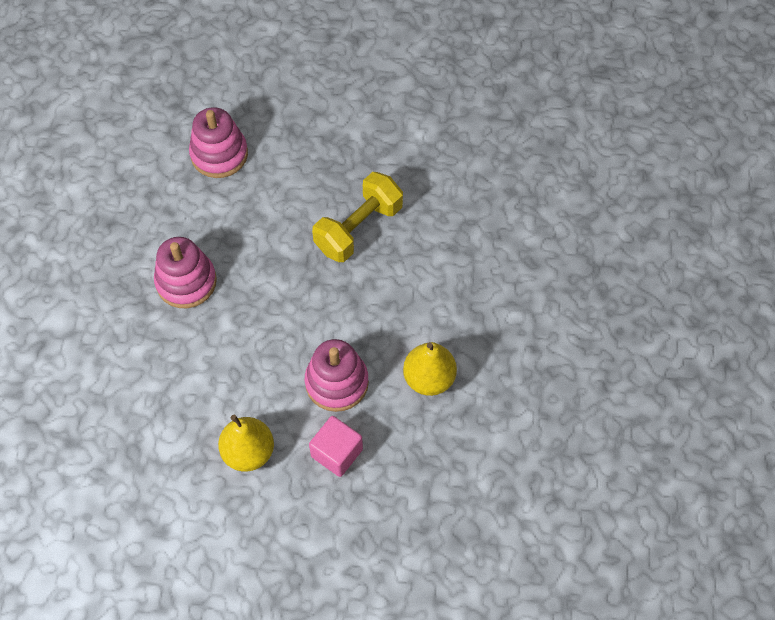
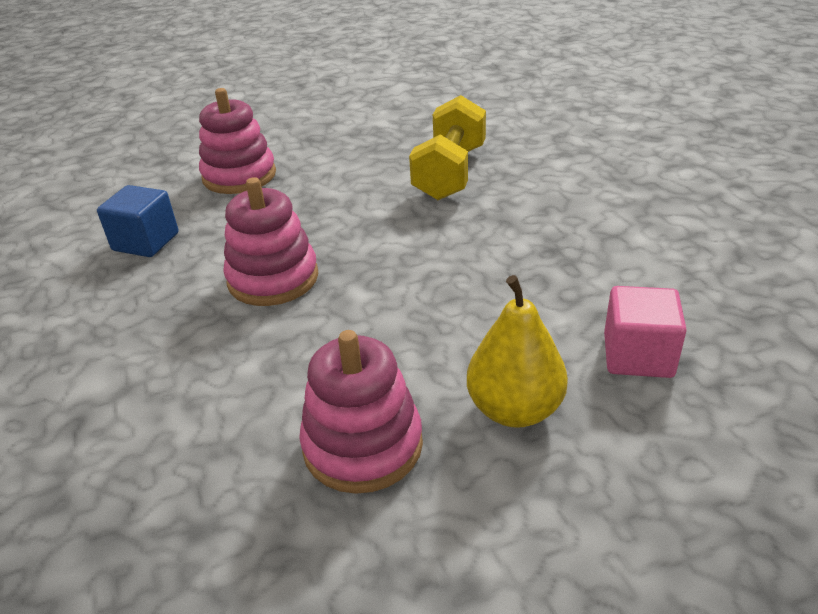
camera: 25 degrees left, 25 degrees down
(129, 202) = (146, 242): none -> blue cube
(337, 382) = (559, 291): pink stacking toy -> pink stacking toy (363, 445)
(429, 378) = (662, 246): yellow pear -> none

